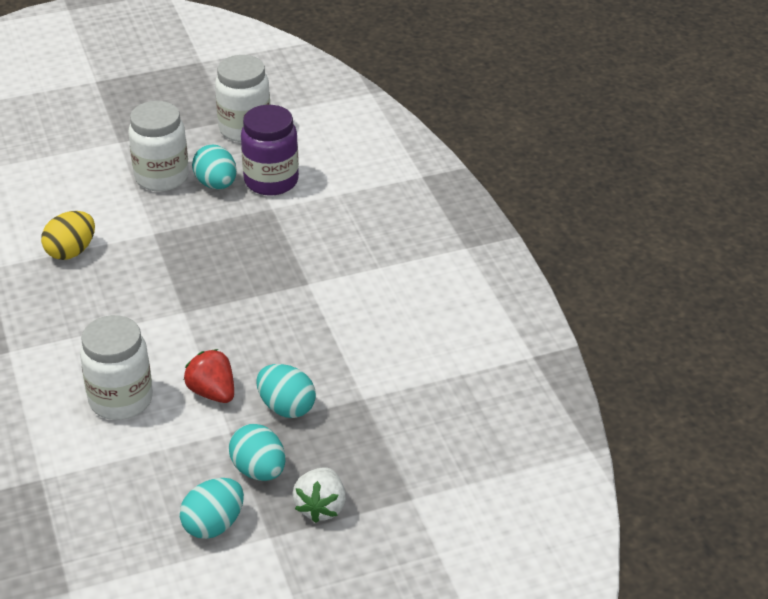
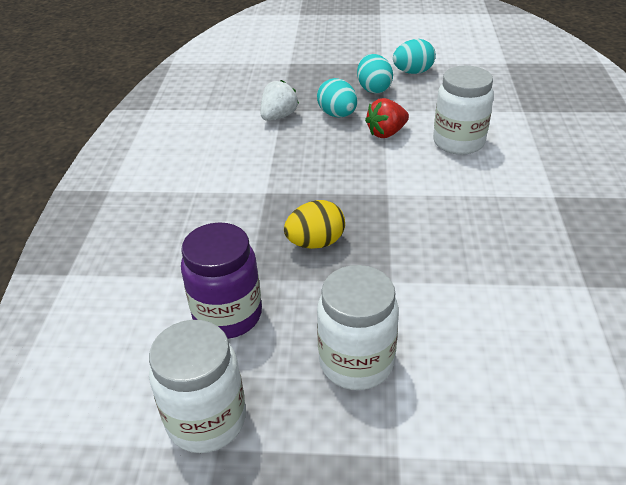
camera: 155 degrees left, 0 degrees up
(71, 251) = (489, 282): yellow egg -> yellow egg (315, 243)
(212, 392) = (386, 133): red strawberry -> red strawberry turned 75 degrees clockwise
(216, 184) = (293, 329): turquoise egg -> none
(321, 507) = (345, 68): white strawberry -> white strawberry (278, 116)

